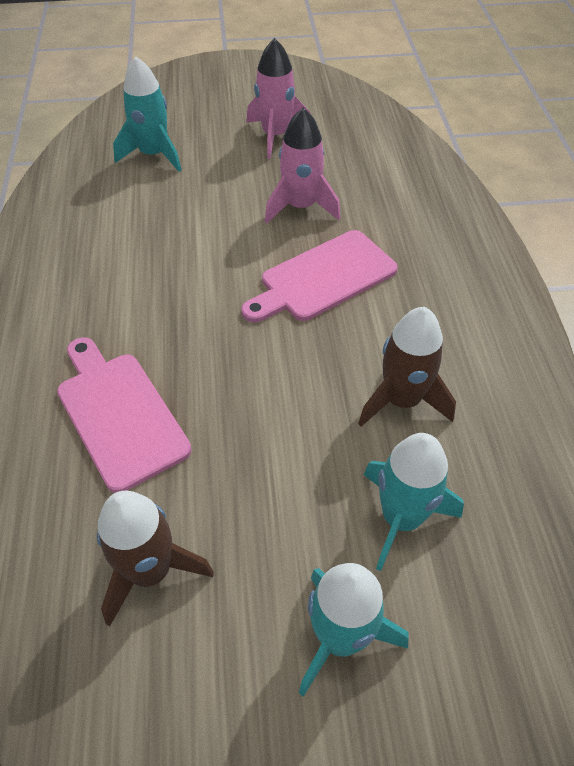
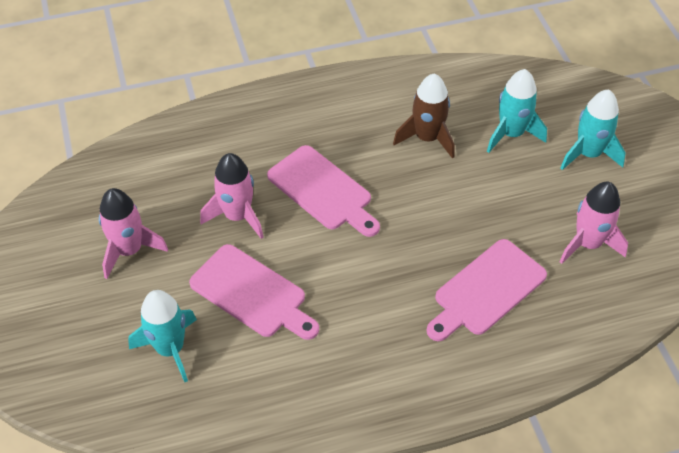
camera: 100 degrees left, 0 degrees up
(150, 571) = (588, 243): brown rocket -> pink rocket
(195, 209) = (252, 293): none -> pink cutting board

